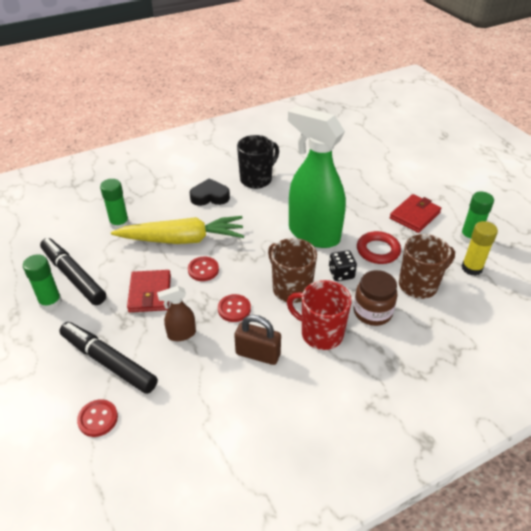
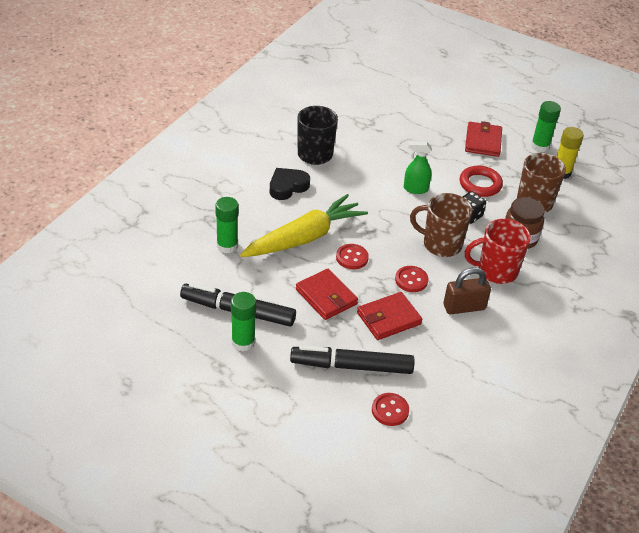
camera: 35 degrees left, 0 degrees up
(181, 334) = (388, 318): brown spray bottle -> red wallet
(313, 234) = (415, 189): green spray bottle -> green spray bottle, size x0.42

